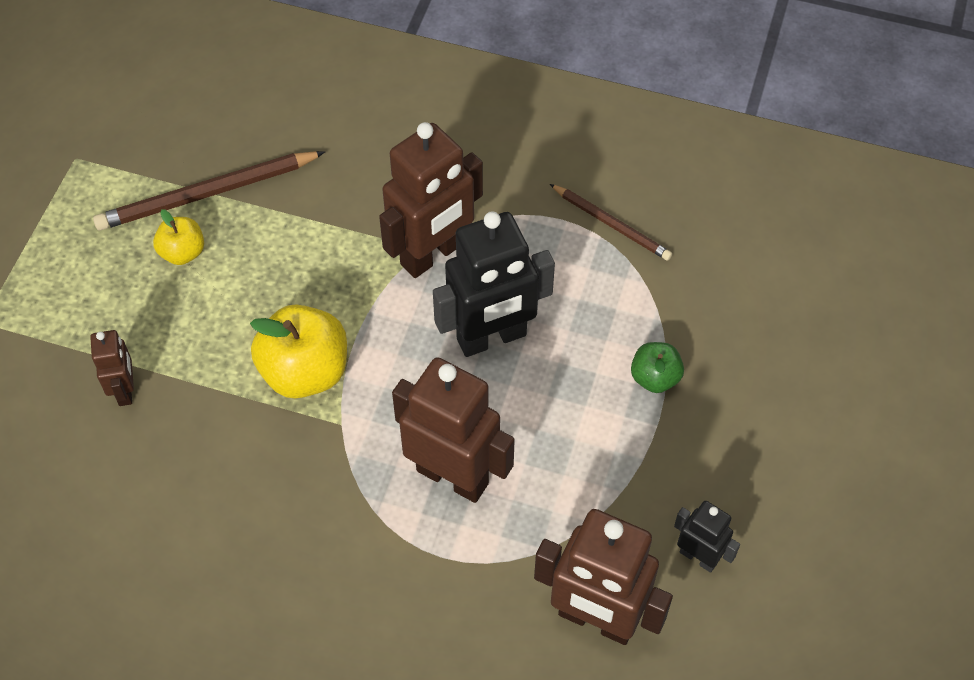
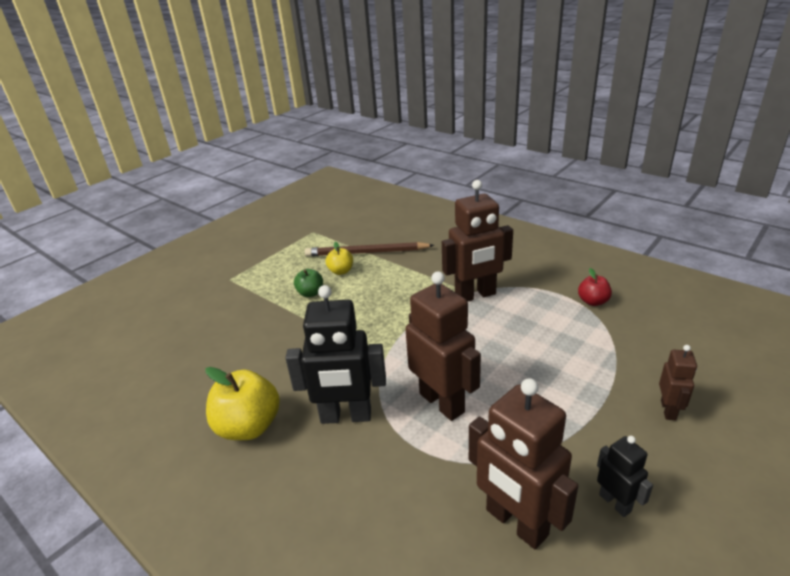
camera: 25 degrees right, 25 degrees down
(125, 390) = (276, 318): brown robot -> brown robot (668, 410)
(305, 371) = (376, 331): yellow apple -> yellow apple (249, 426)
(492, 338) = (496, 338): black robot -> black robot (346, 416)
(612, 224) = (593, 301): brown pencil -> red apple
(655, 378) = (604, 382): green apple -> green apple (310, 293)

